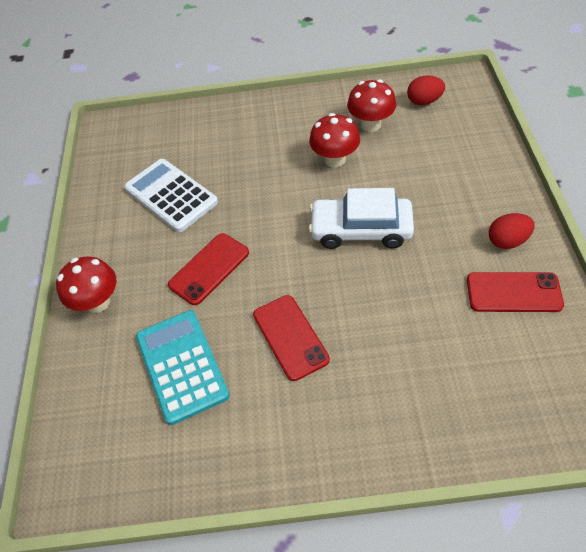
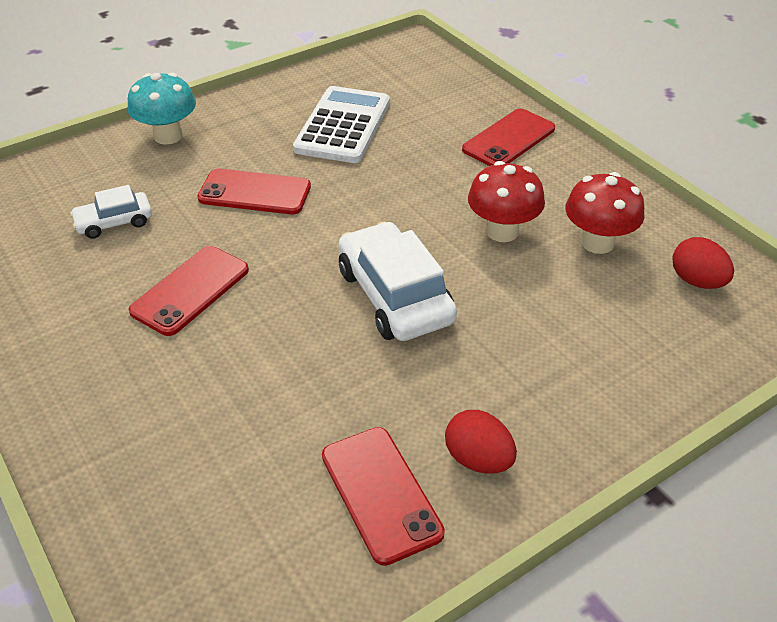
camera: 55 degrees right, 10 degrees down
(98, 302) = (168, 136): red mushroom -> turquoise mushroom
(182, 366) = (114, 222): turquoise calculator -> white car
(251, 121) = (509, 139): none -> red phone

